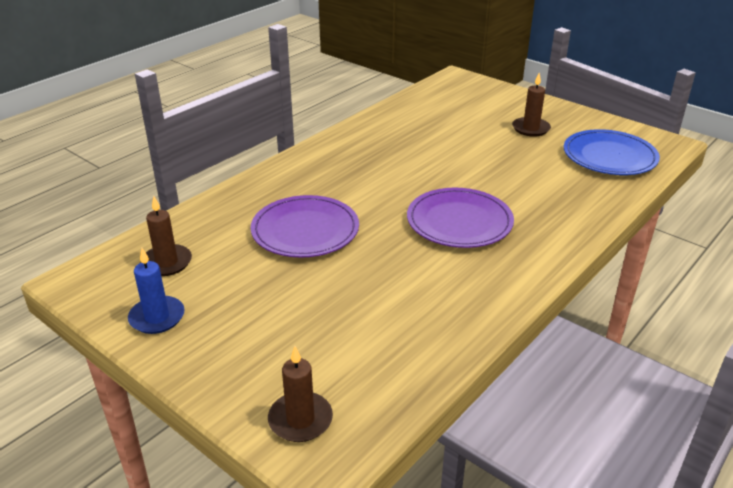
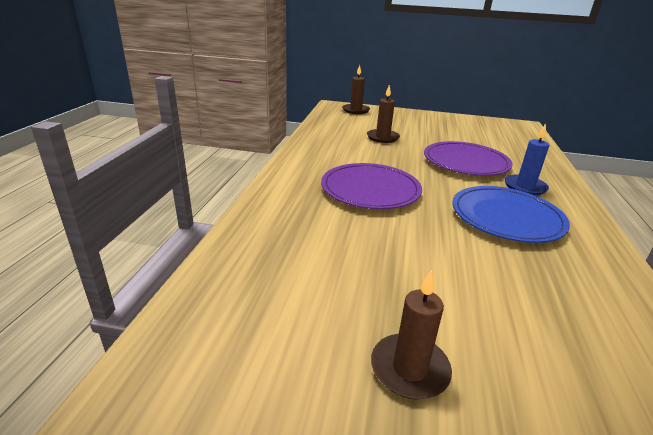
camera: 150 degrees right, 5 degrees down
(157, 317) = (460, 121): blue candle -> blue candle (525, 187)
(167, 262) = (502, 136): brown candle -> brown candle (382, 137)
(609, 156) = (242, 332): blue plate -> blue plate (506, 217)

